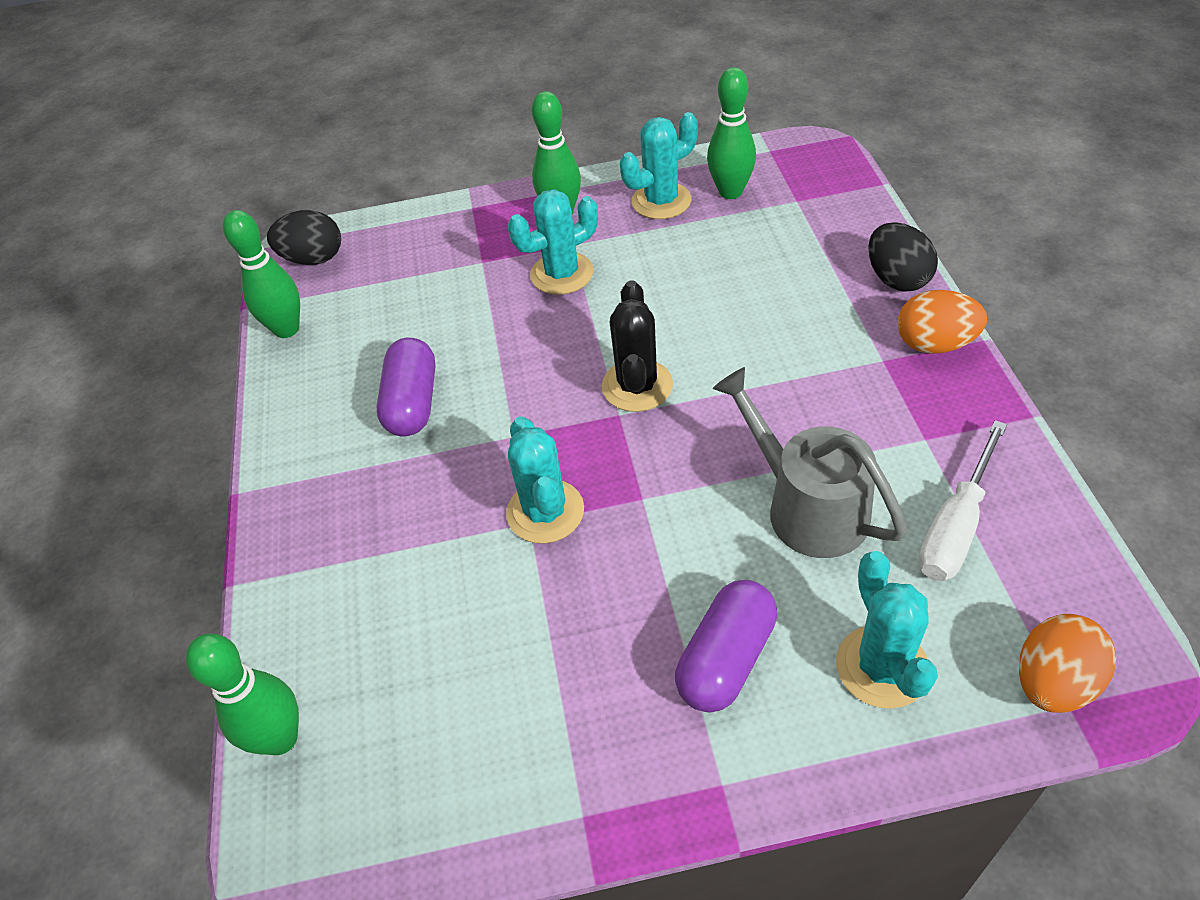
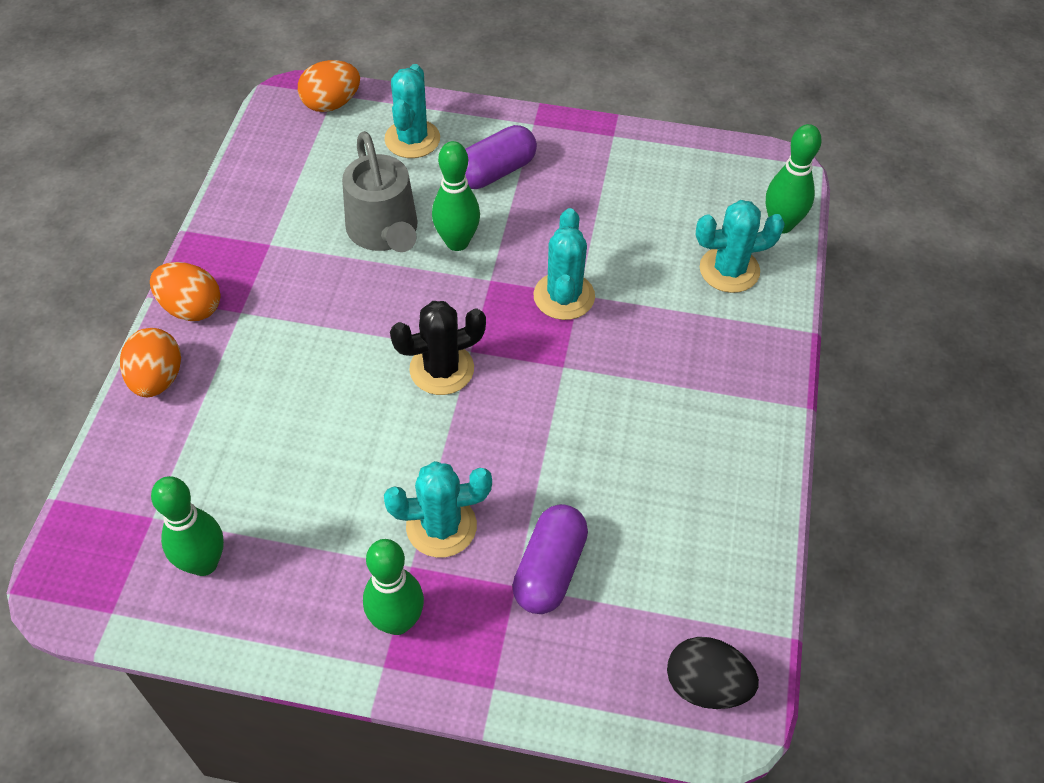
camera: 165 degrees left, 5 degrees up
(287, 329) = (749, 581): green bowling pin -> green bowling pin (457, 242)
(412, 403) = (638, 433): purple capsule -> purple capsule (549, 569)
(637, 386) = (442, 369): black cactus -> black cactus turned 45 degrees clockwise
(661, 201) = (282, 586): turquoise cactus -> turquoise cactus (729, 270)
(897, 279) = (157, 379): black egg -> orange egg
(956, 526) = (305, 187): white screwdriver -> none

